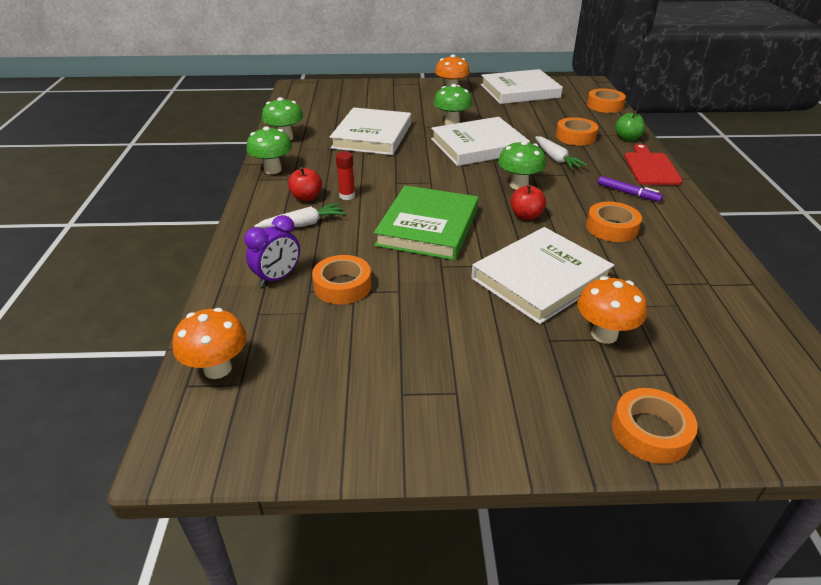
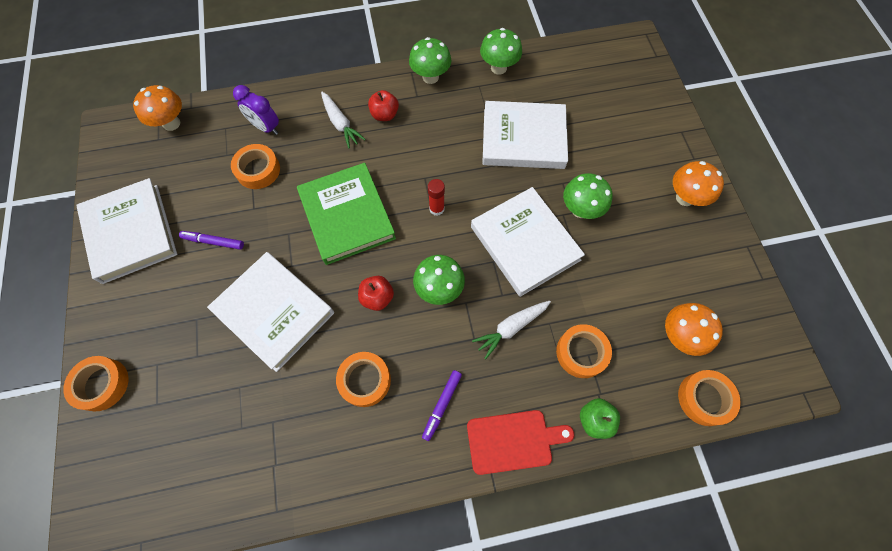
camera: 80 degrees right, 30 degrees up
(347, 196) = (392, 144): red glue stick -> red glue stick (436, 209)
(428, 227) = (347, 216): green book -> green book turned 60 degrees clockwise
(440, 324) = (213, 242): none -> purple marker
(520, 91) = (716, 281): white book -> white book (131, 233)
(604, 334) = (202, 360): orange mushroom -> orange mushroom (679, 336)

